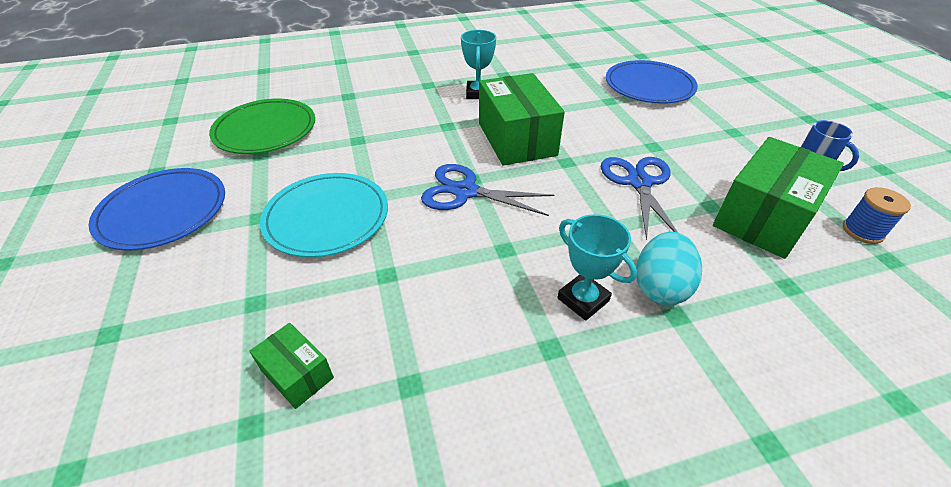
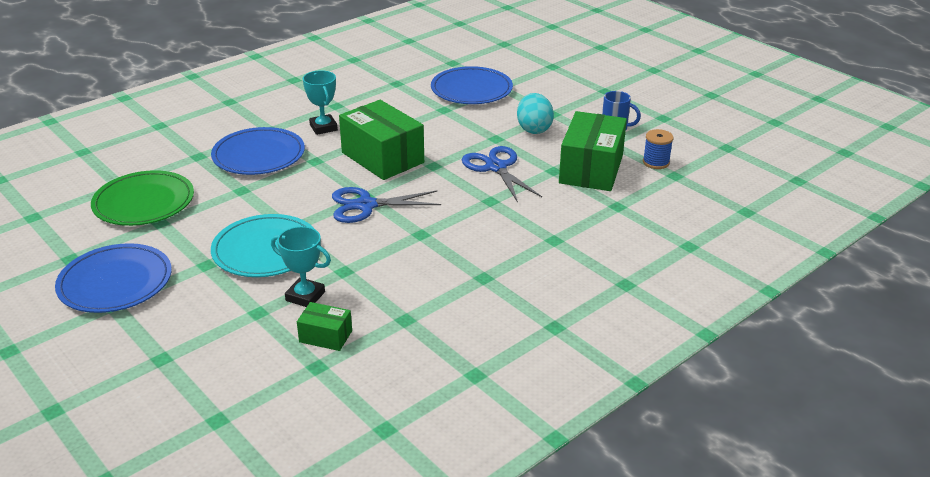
camera: 25 degrees left, 10 degrees down
(400, 107) = (258, 155): none -> blue plate
(583, 299) = (491, 248): turquoise trophy -> turquoise trophy (305, 296)
(660, 287) = (537, 228): turquoise egg -> turquoise egg (534, 129)

